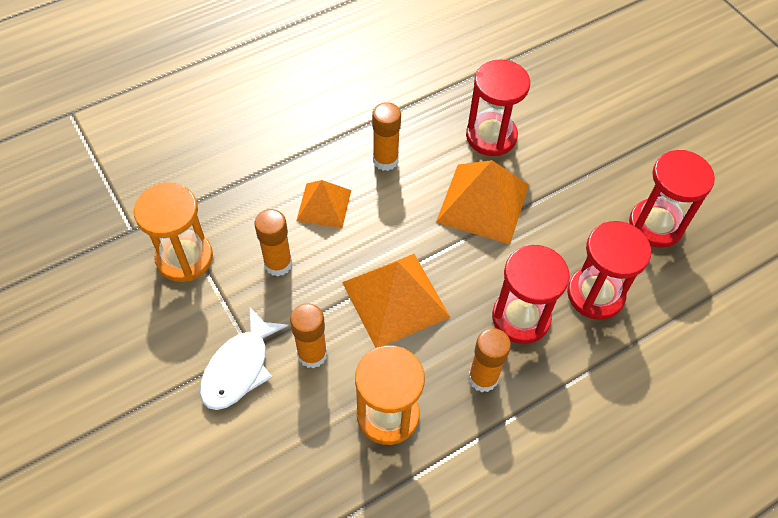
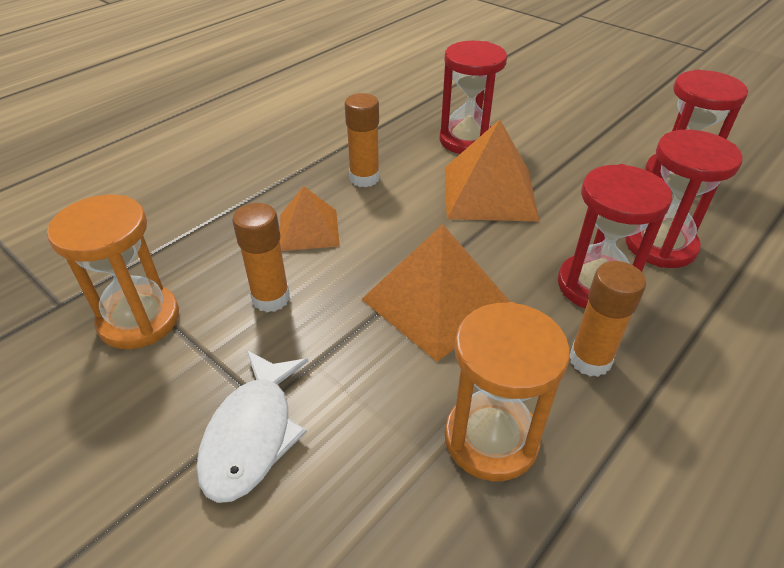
camera: 15 degrees left, 15 degrees down
(312, 354) = (353, 390): orange glue stick -> none

